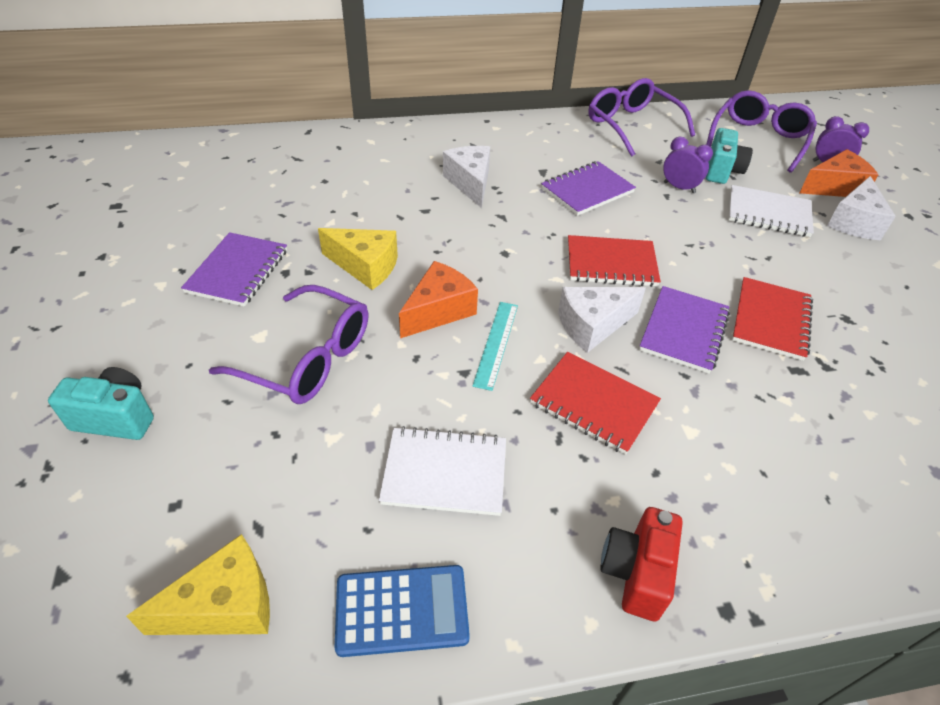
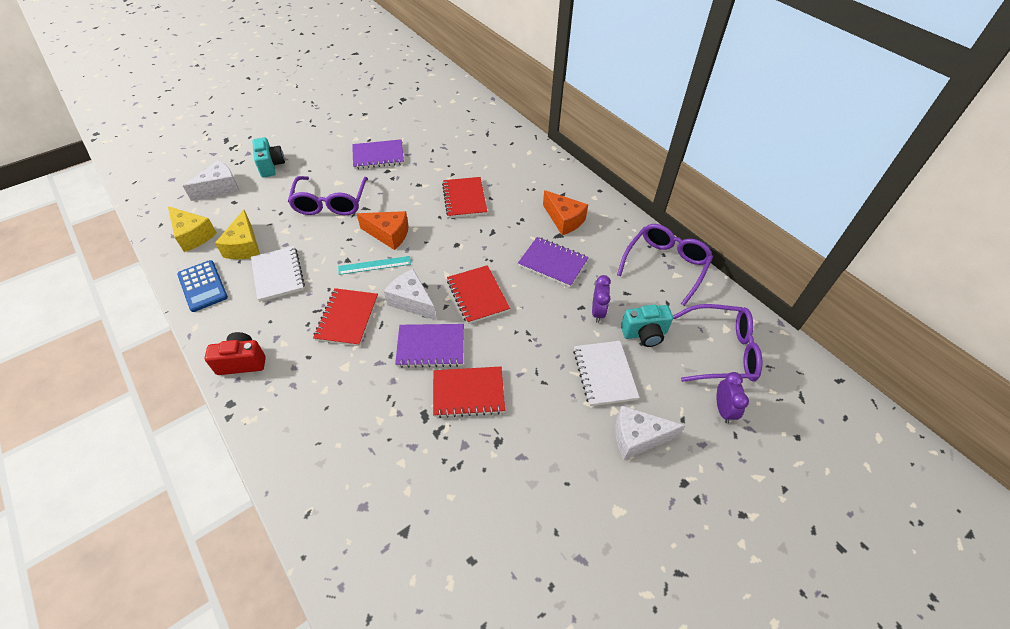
camera: 65 degrees right, 5 degrees up
(365, 266) = (408, 195): yellow cheese -> yellow cheese (244, 246)
(418, 218) = (464, 199): none -> red notebook
(470, 183) = (517, 207): white cheese -> white cheese (220, 188)
(834, 187) = (685, 417): orange cheese -> orange cheese (564, 220)

